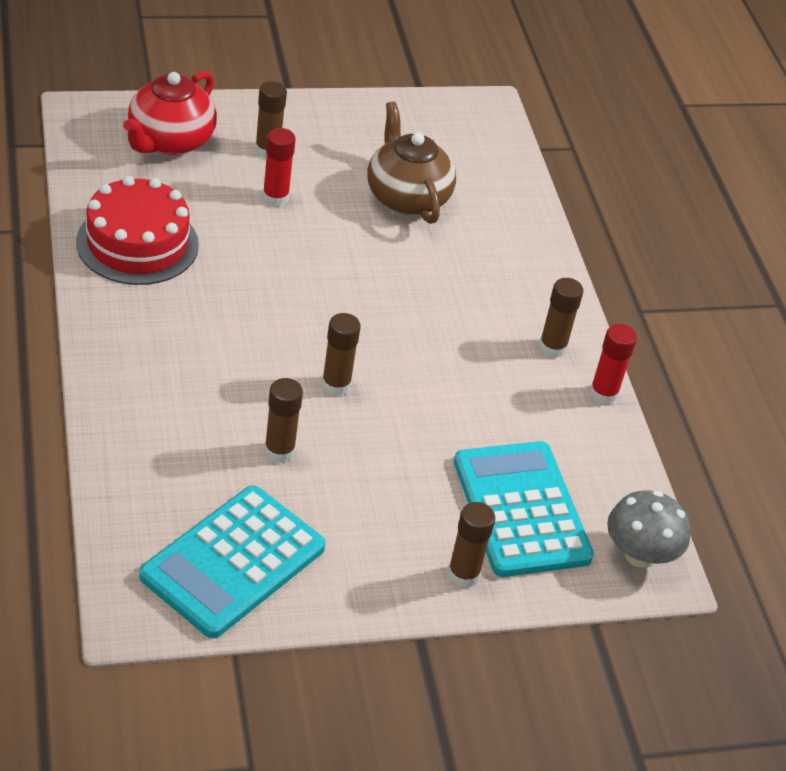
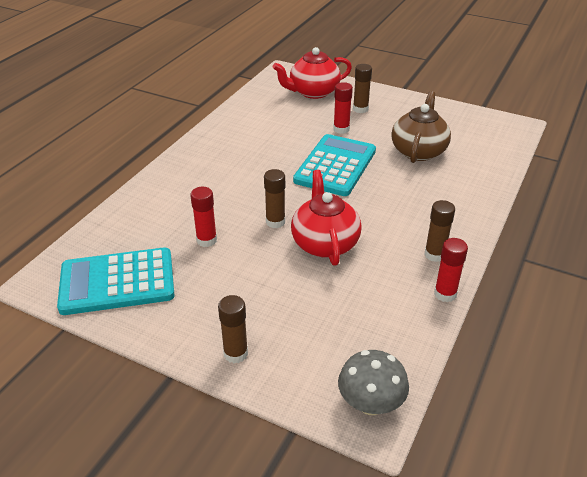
camera: 45 degrees right, 5 degrees down
(137, 243) = (247, 126): red cake -> none
(279, 451) = (206, 240): brown glue stick -> red glue stick
(423, 388) = (325, 243): none -> red teapot
(521, 510) = (314, 335): turquoise calculator -> turquoise calculator (335, 166)

